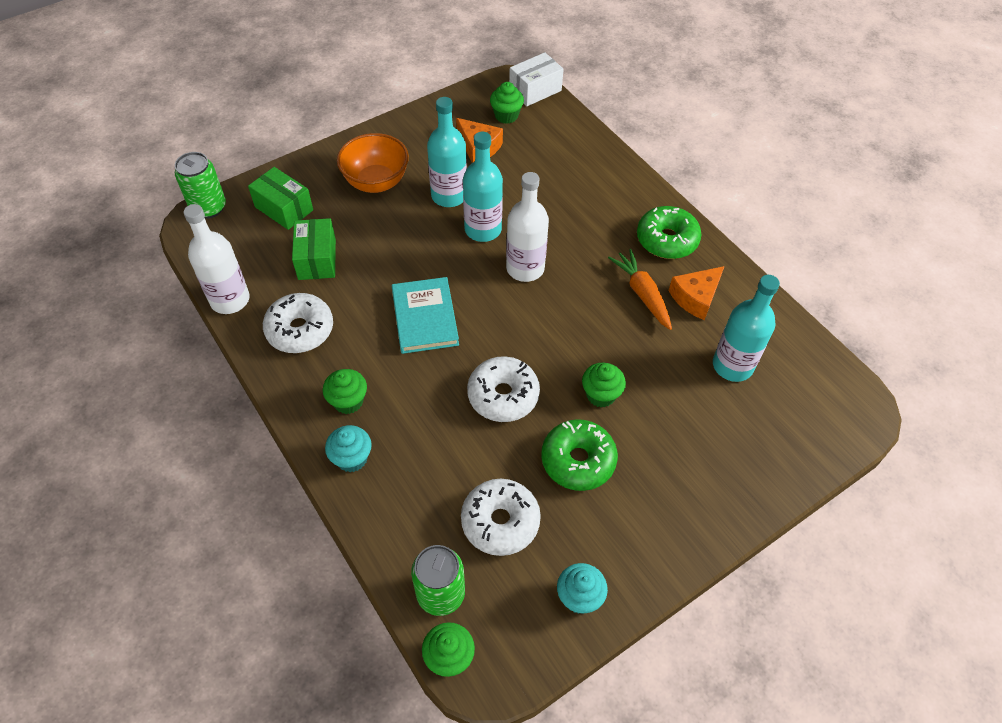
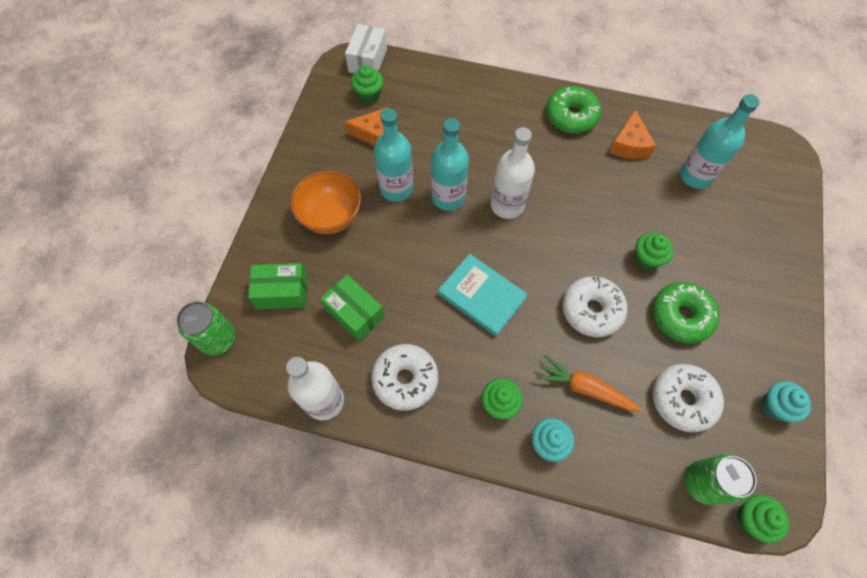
camera: 40 degrees left, 10 degrees up
(642, 294) = (596, 167): orange carrot -> orange carrot (584, 388)

